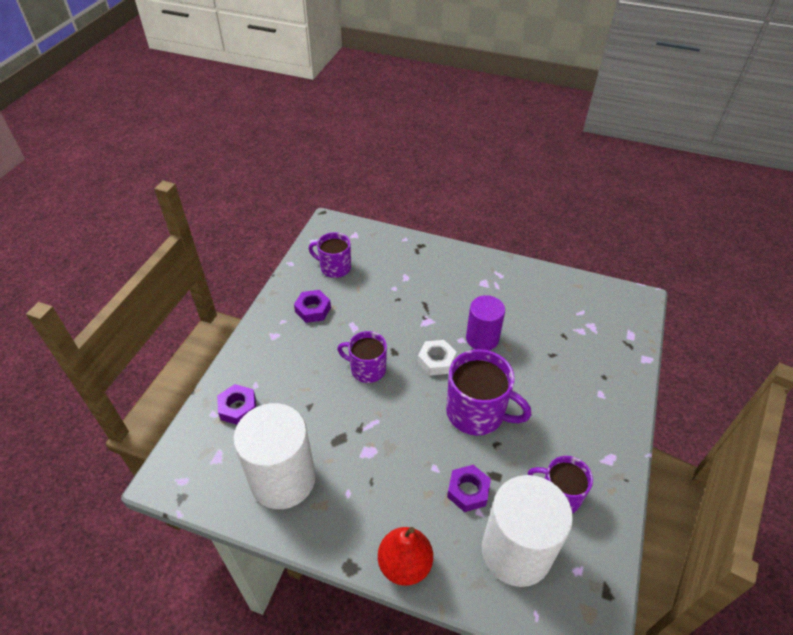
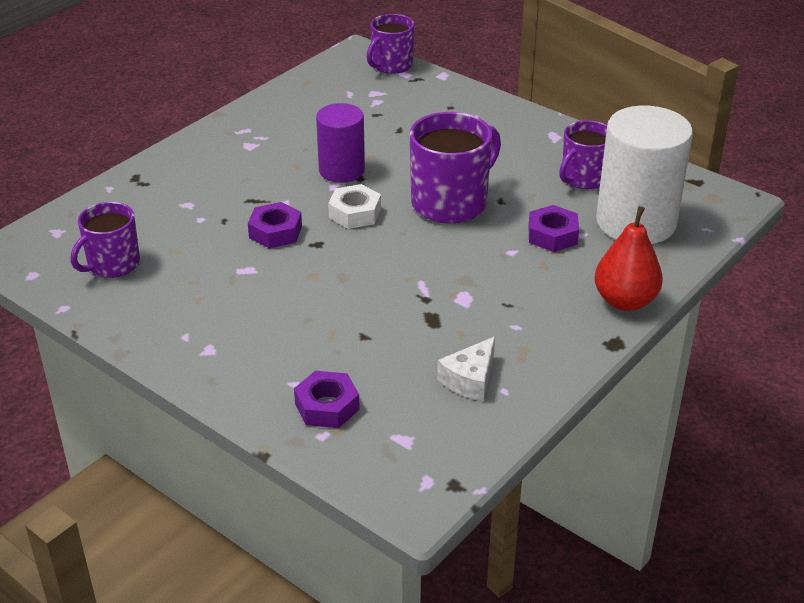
camera: 70 degrees left, 10 degrees down
(283, 479) = (470, 379): white cylinder -> white cheese
(313, 310) = (185, 301): purple nut -> purple nut (275, 232)
(367, 369) = (331, 272): purple mug -> purple mug (391, 65)

